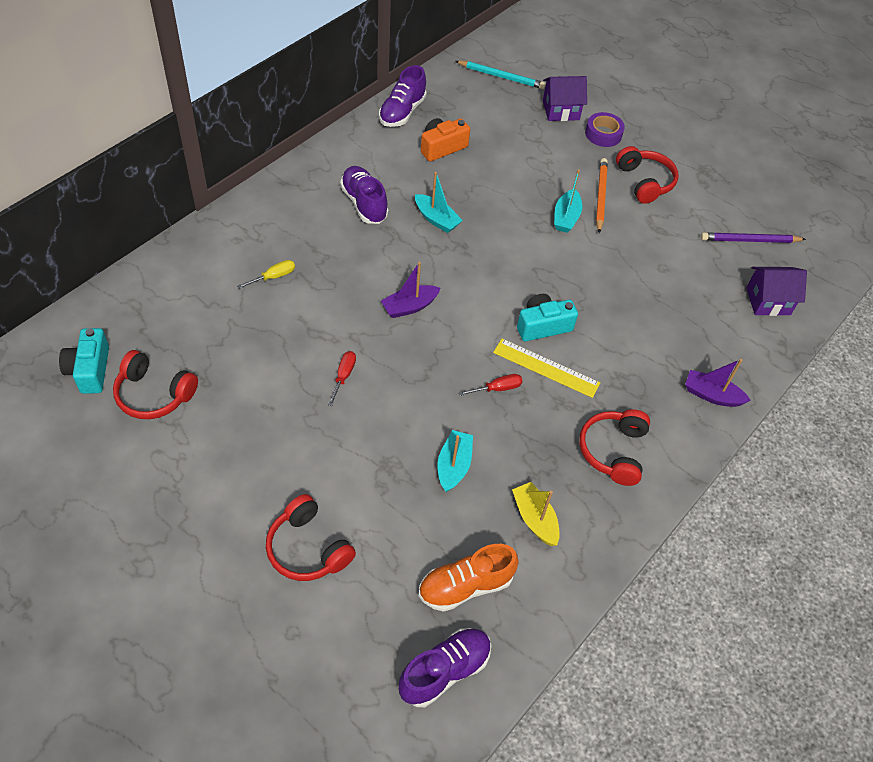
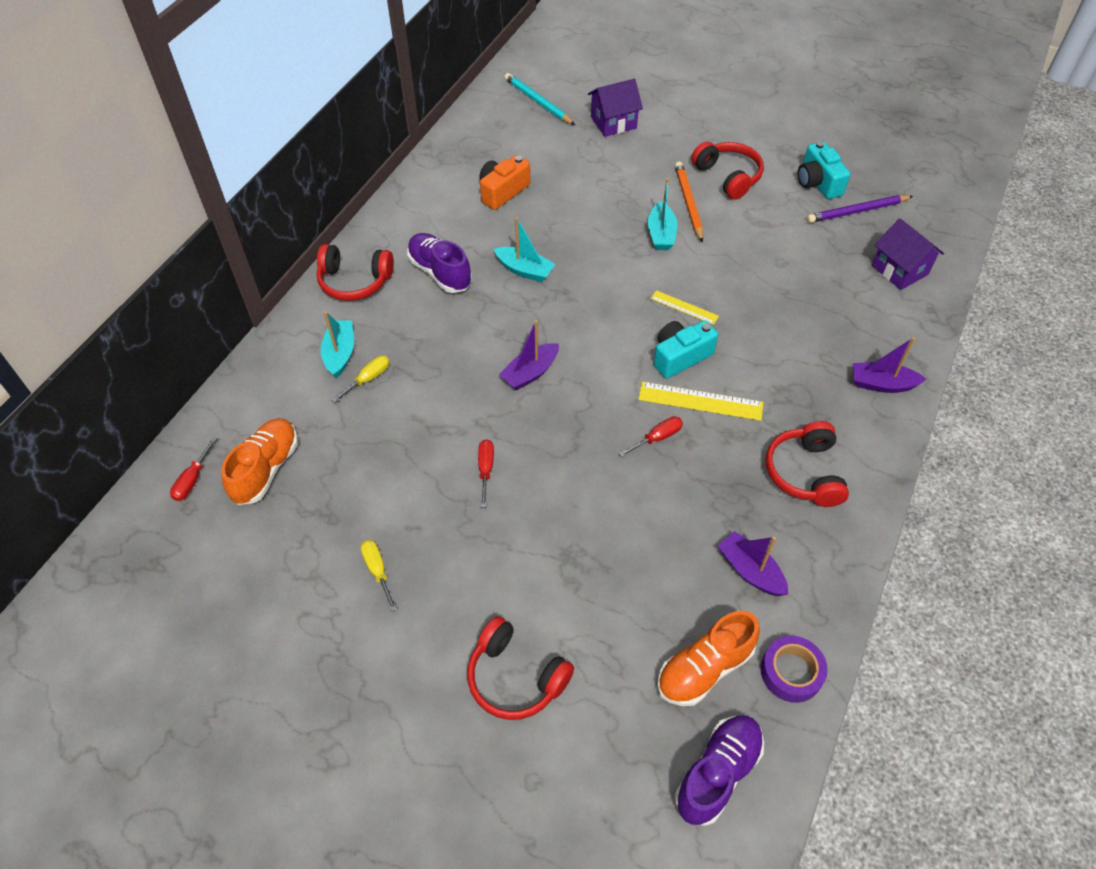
camera: 10 degrees left, 0 degrees up
(90, 370) = (192, 541): turquoise camera -> turquoise camera (818, 183)
(106, 321) = (192, 479): none -> red screwdriver
(154, 394) = (277, 549): red headphones -> red headphones (354, 281)
(166, 328) = (266, 469): none -> orange shoe
(227, 433) = (378, 571): none -> yellow screwdriver
(402, 112) = (446, 164): purple shoe -> none
(453, 465) = (642, 536): turquoise boat -> turquoise boat (340, 353)
(501, 77) = (538, 102): turquoise pencil -> turquoise pencil turned 135 degrees counterclockwise
(535, 518) = (750, 571): yellow boat -> purple boat
(562, 285) = (684, 307): none -> yellow ruler
(603, 134) = (666, 137): purple tape -> purple tape (791, 672)
(768, 301) = (900, 270): purple house -> purple house turned 75 degrees clockwise

